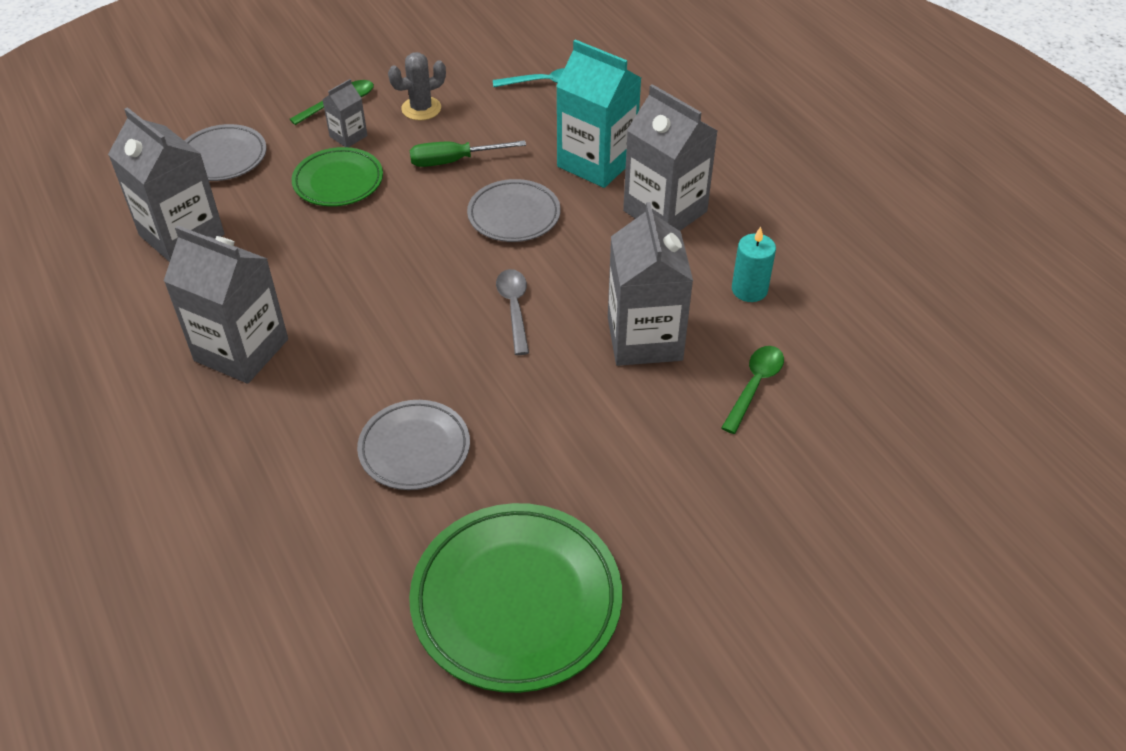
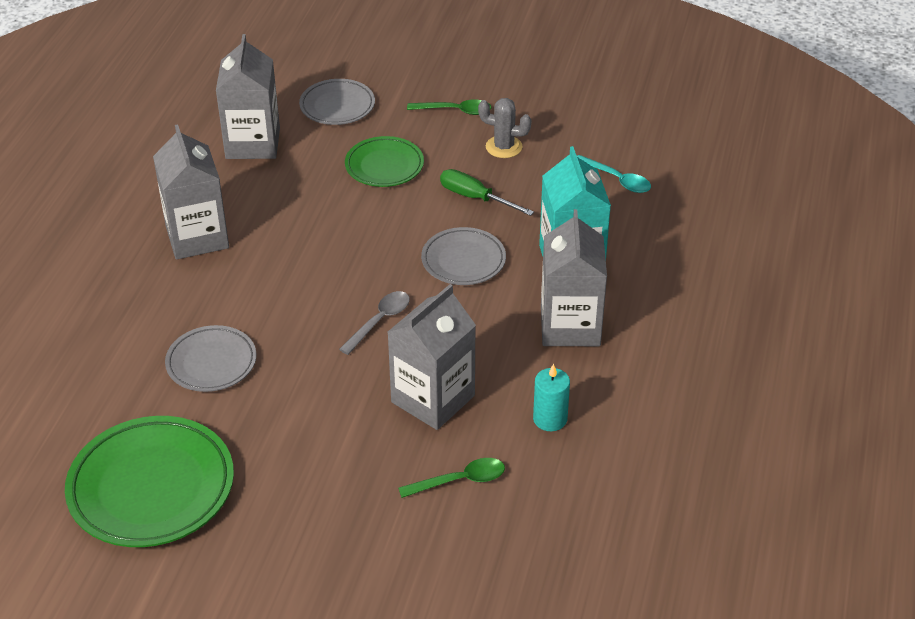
camera: 45 degrees right, 5 degrees down
(348, 136) = (431, 138): grey carton -> none

